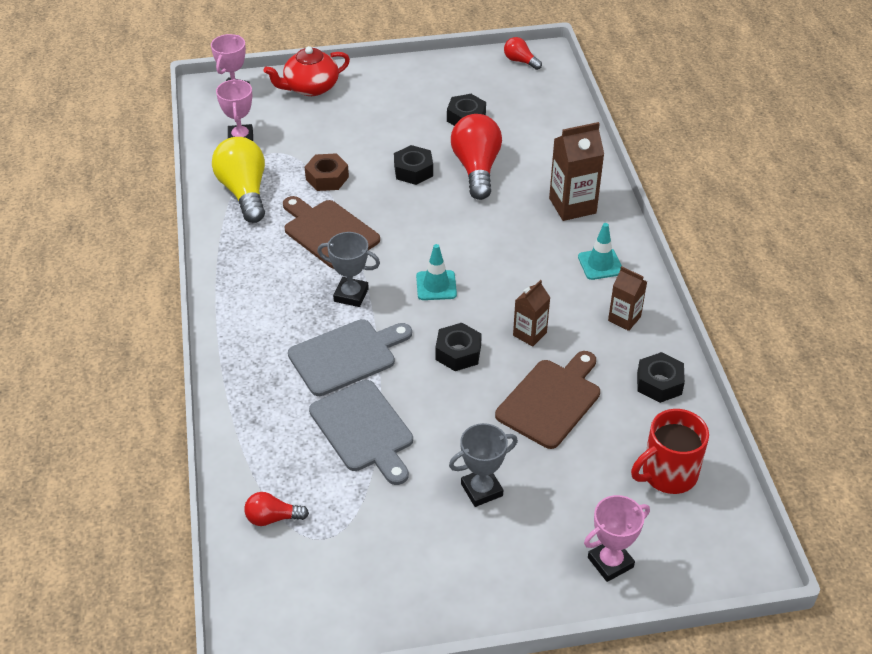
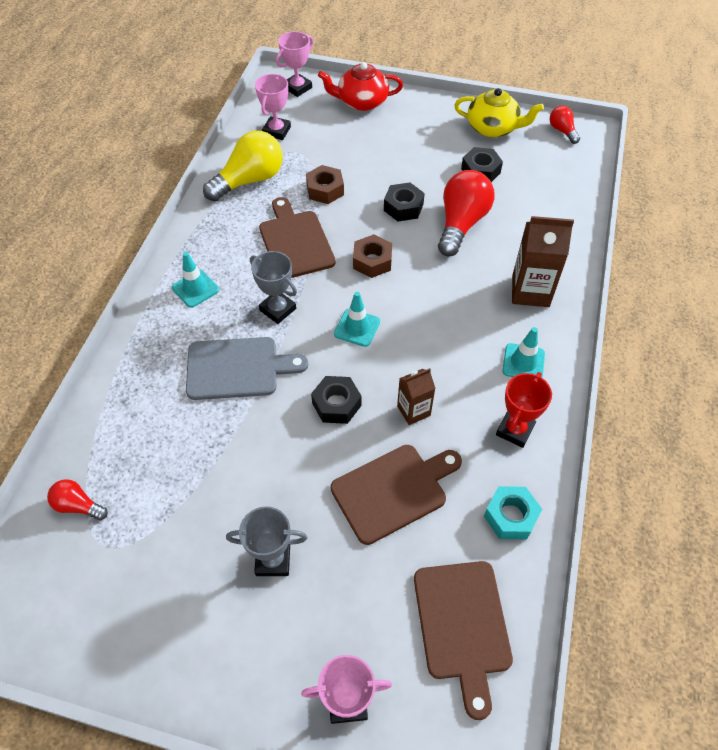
camera: 25 degrees right, 10 degrees up
(244, 192) = (249, 180): yellow light bulb -> yellow light bulb turned 45 degrees clockwise
(257, 304) = (195, 289): none -> turquoise traffic cone
(363, 429) = (207, 449): grey cutting board -> none
(414, 226) = (372, 261): none -> brown nut
(454, 76) = (493, 128): none -> yellow teapot
(624, 318) = (515, 430): brown carton -> red trophy
(659, 383) = (511, 516): black nut -> turquoise nut
(667, 474) = (462, 625): red mug -> brown cutting board

